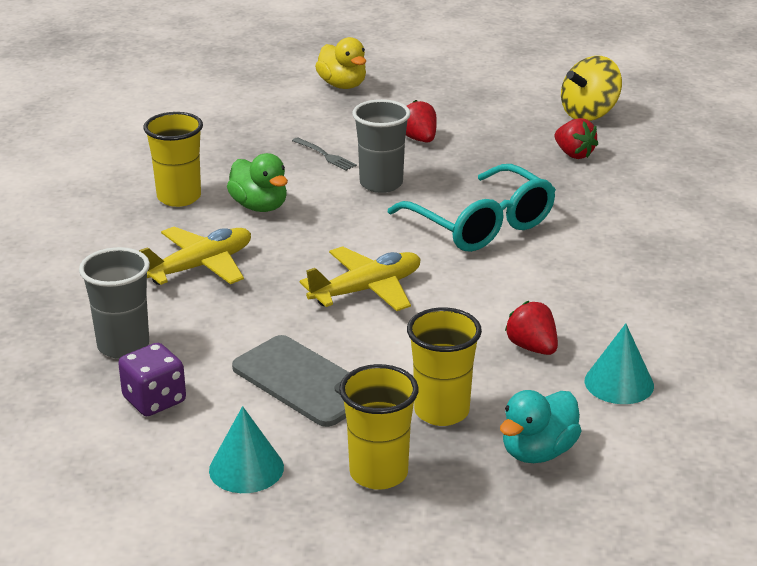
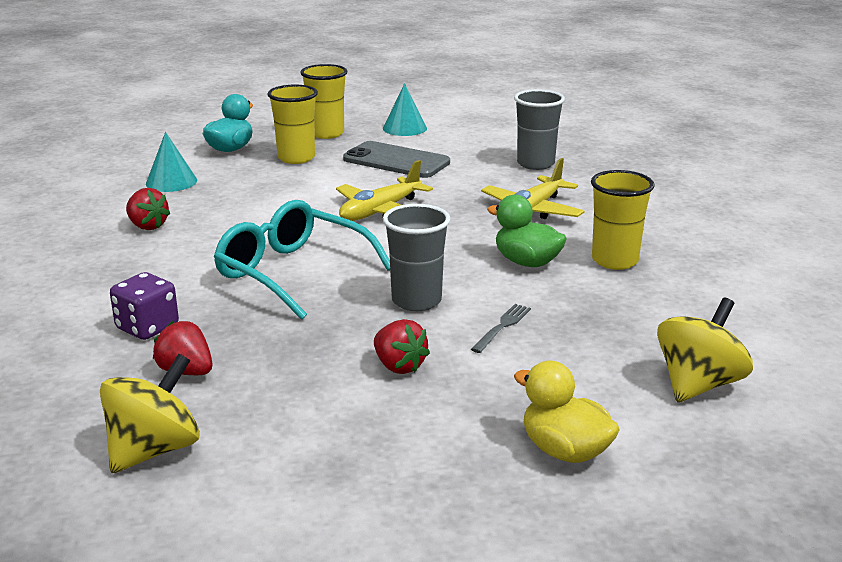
camera: 165 degrees right, 5 degrees down
(154, 400) = (485, 145): purple dice -> purple dice (147, 327)
(225, 104) = (698, 384): none -> yellow spinning top
(325, 155) = (502, 326): grey fork -> grey fork turned 90 degrees clockwise
(532, 347) = (236, 193): red strawberry -> red strawberry (147, 226)

